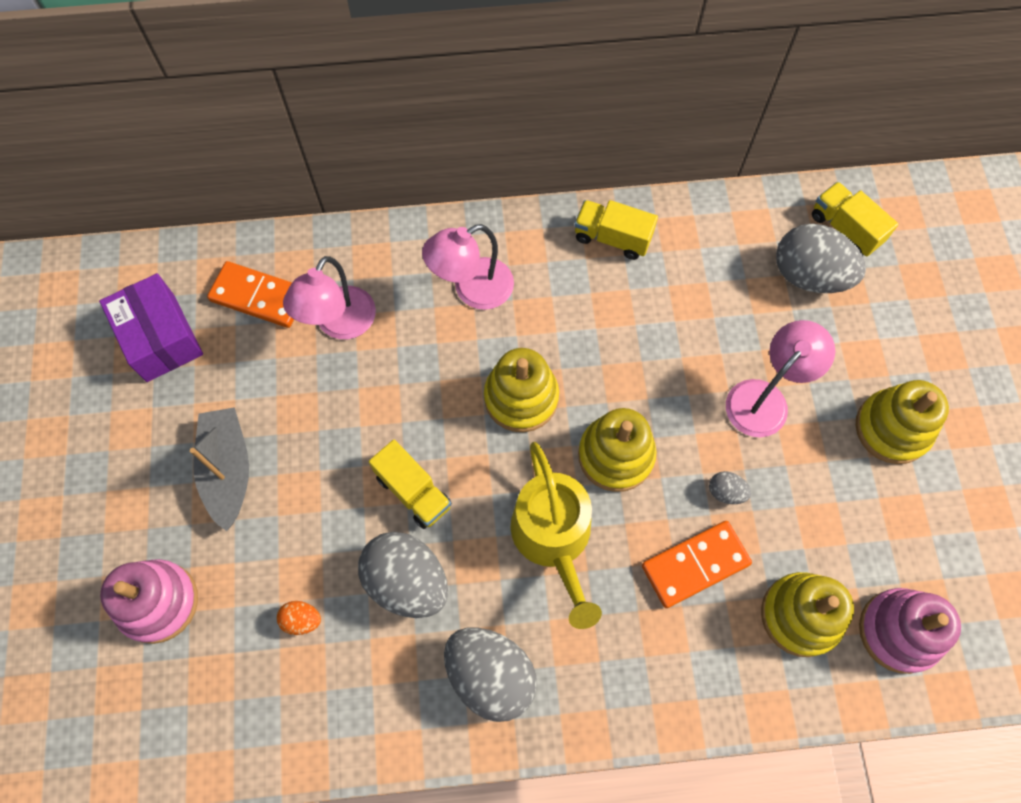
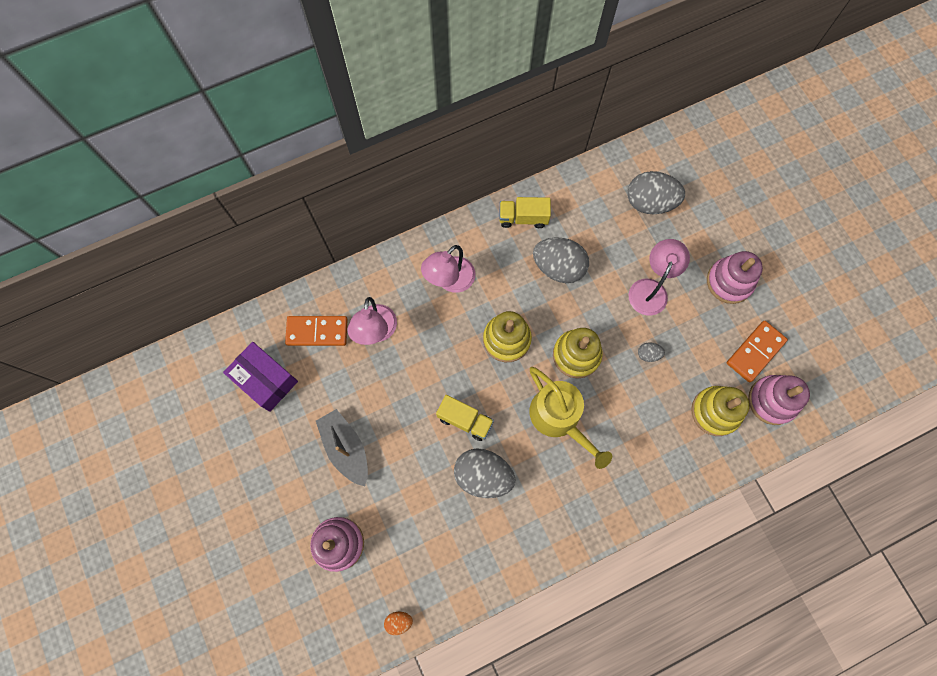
camera: 20 degrees left, 5 degrees up
(302, 620) = (430, 521): orange egg -> orange egg (399, 621)
(490, 675) = (553, 512): grey egg -> grey egg (558, 267)
(695, 564) = (646, 404): orange domino -> orange domino (755, 352)
(845, 229) = (661, 165): yellow truck -> none
(892, 428) = (729, 282): yellow stacking toy -> pink stacking toy

